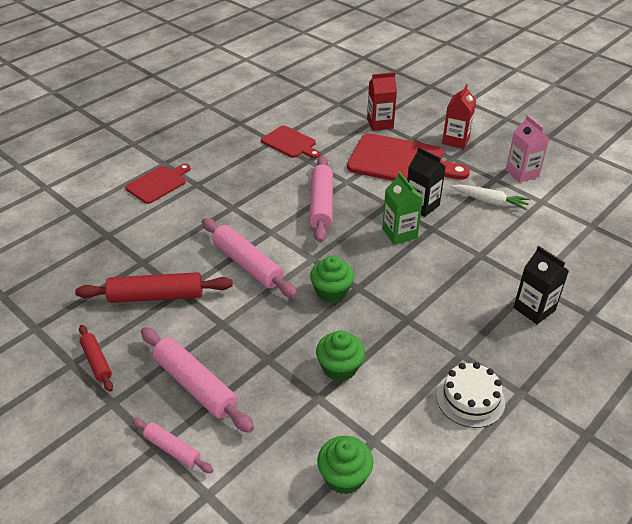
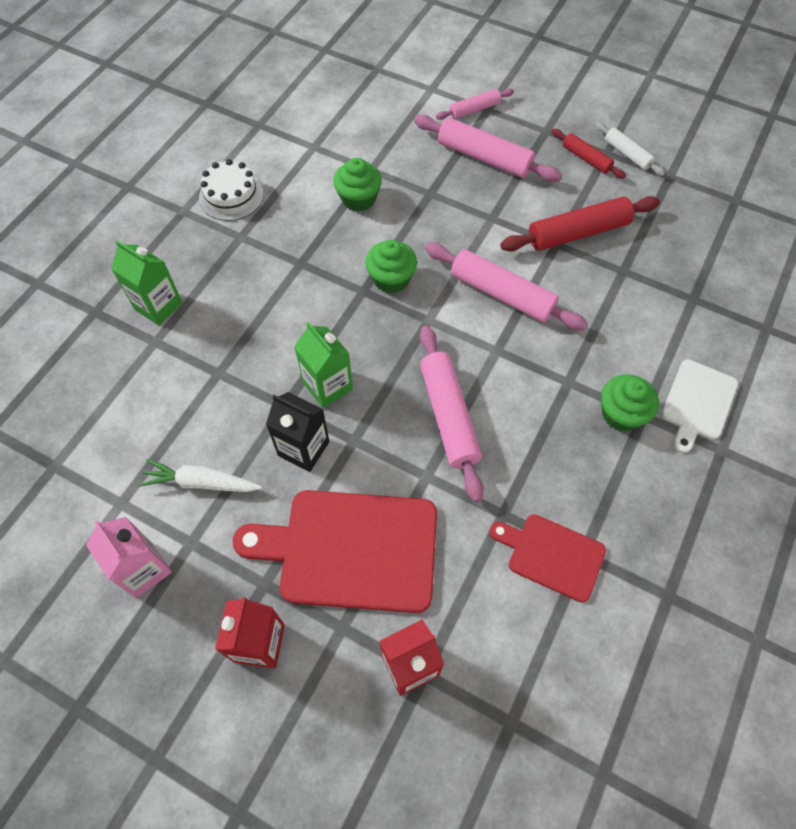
camera: 165 degrees right, 20 degrees up
(54, 358) = (627, 154): none -> white rolling pin
(158, 183) = (698, 403): red cutting board -> white cutting board
(172, 449) = (474, 109): pink rolling pin -> pink rolling pin turned 45 degrees counterclockwise
(344, 476) = (331, 118): green cupcake -> green cupcake (621, 414)
(534, 309) = (158, 306): black carton -> green carton

